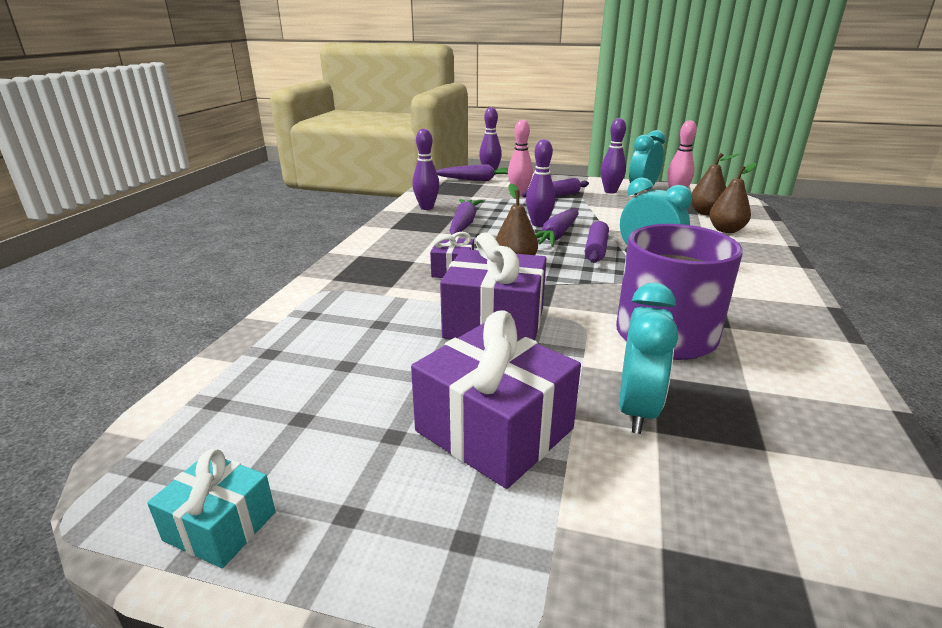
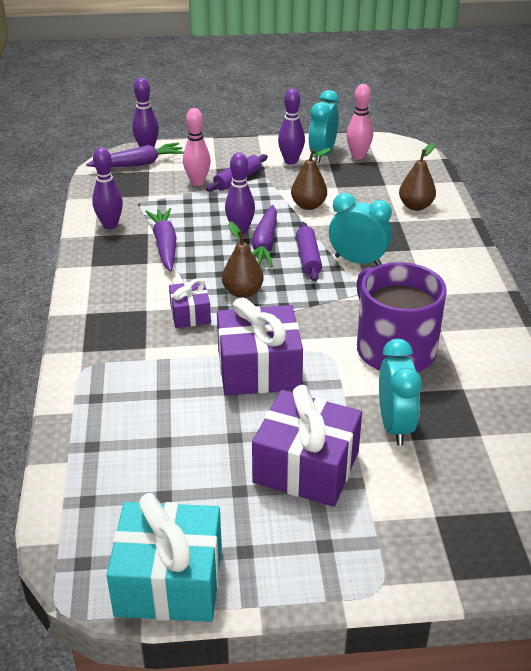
camera: 20 degrees left, 10 degrees up
(220, 526) = (169, 581): turquoise gift -> turquoise gift, size x1.85
(705, 213) = (392, 182): brown pear -> brown pear (308, 205)

